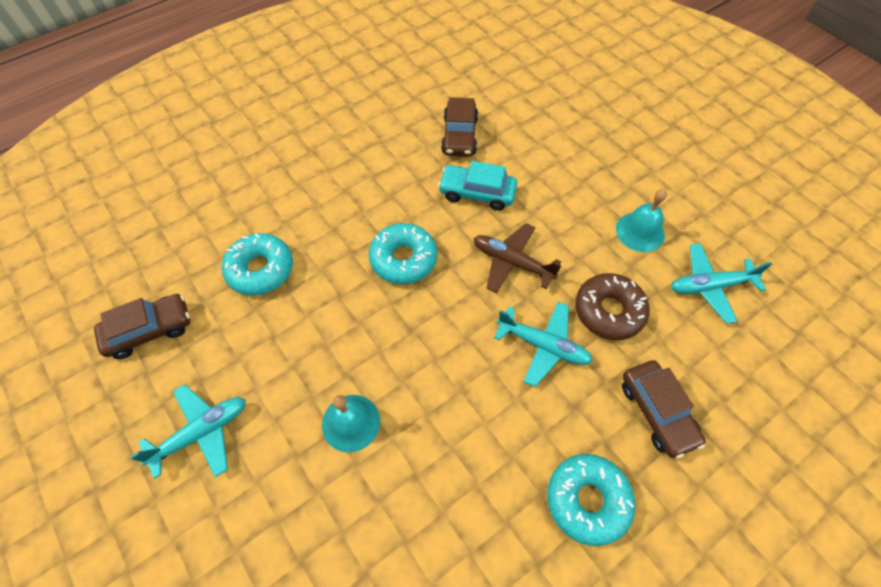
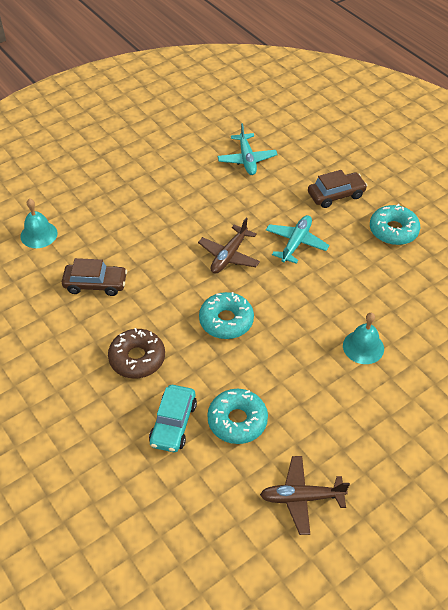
camera: 90 degrees left, 10 degrees down
(150, 330) = (301, 498): brown car -> brown plane
(202, 432) = (383, 439): turquoise plane -> none
(477, 193) = (161, 274): turquoise car -> turquoise car (173, 424)
(608, 311) = (268, 208): brown donut -> brown donut (137, 358)
(640, 231) = (202, 186): turquoise bell -> turquoise bell (39, 234)

